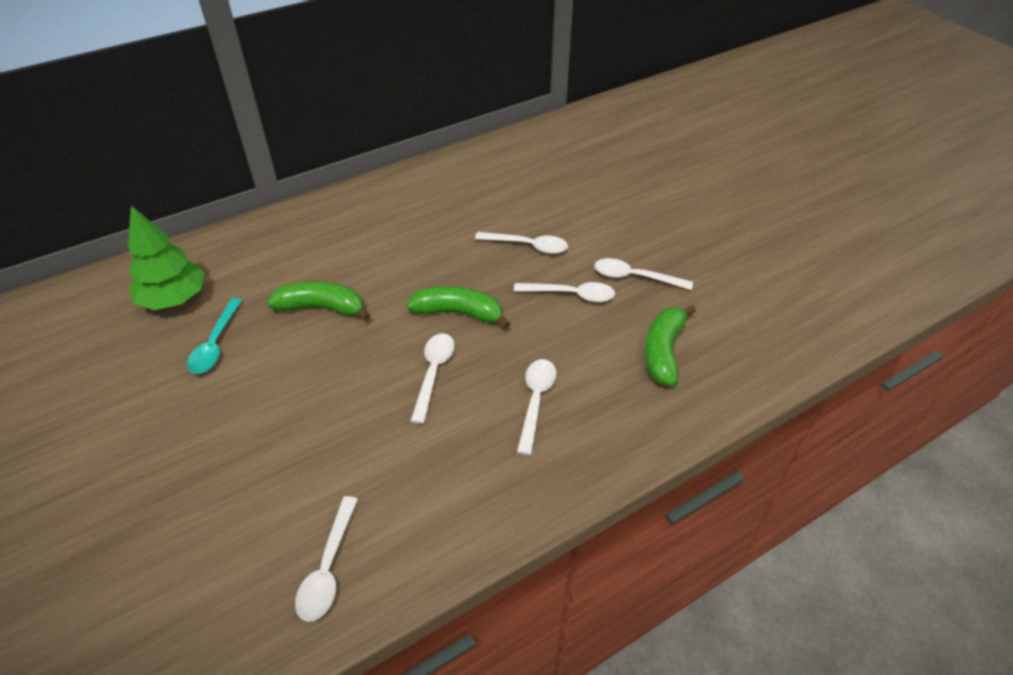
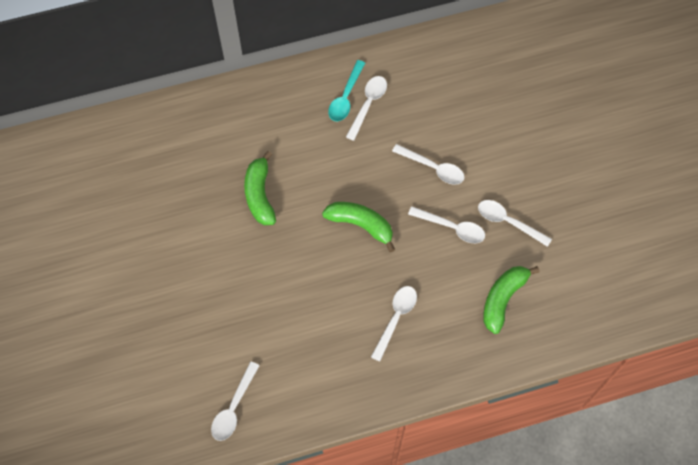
camera: 15 degrees right, 20 degrees up
(174, 299) = (152, 159): green tree -> none
(215, 344) = (179, 211): turquoise spoon -> turquoise spoon (345, 97)
(322, 308) = (260, 195): green banana -> green banana turned 120 degrees counterclockwise
(434, 373) = (330, 276): white spoon -> white spoon (368, 104)

